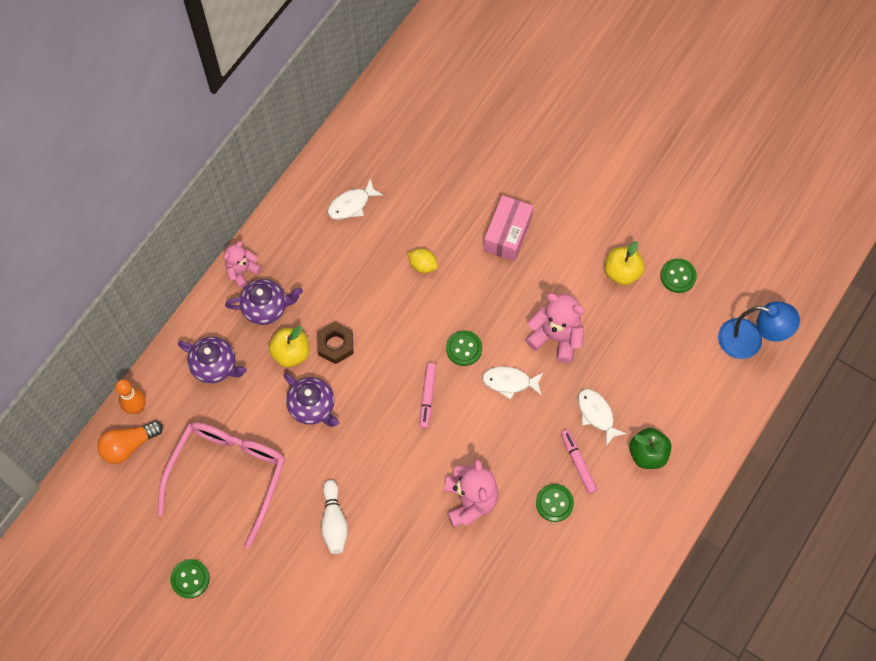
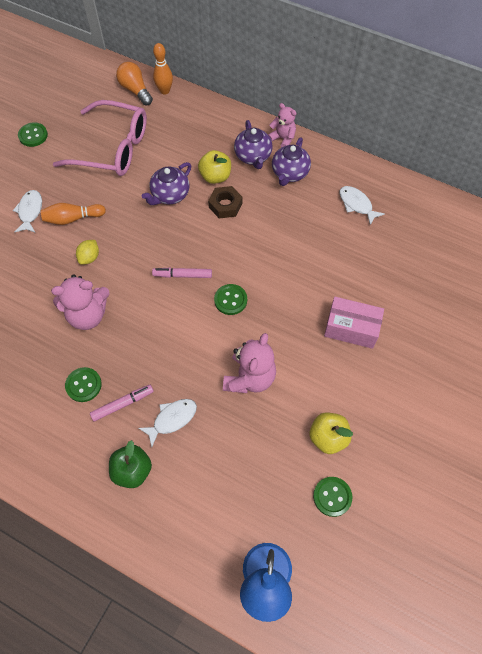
camera: 85 degrees right, 5 degrees down
(215, 366) = (200, 131): purple teapot -> purple teapot (289, 173)
(334, 522) = (73, 218): white bowling pin -> orange bowling pin
(422, 265) = (307, 262): yellow lemon -> yellow lemon (89, 257)
(509, 382) = (201, 340): white fish -> white fish (30, 211)

